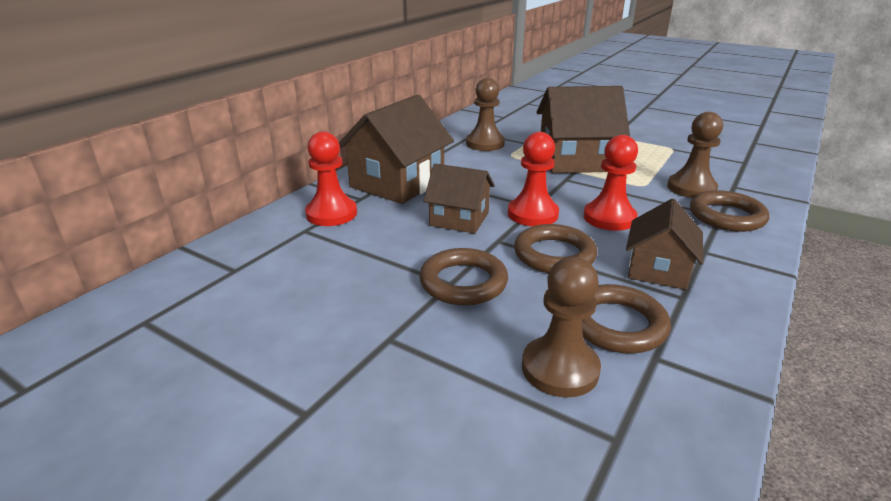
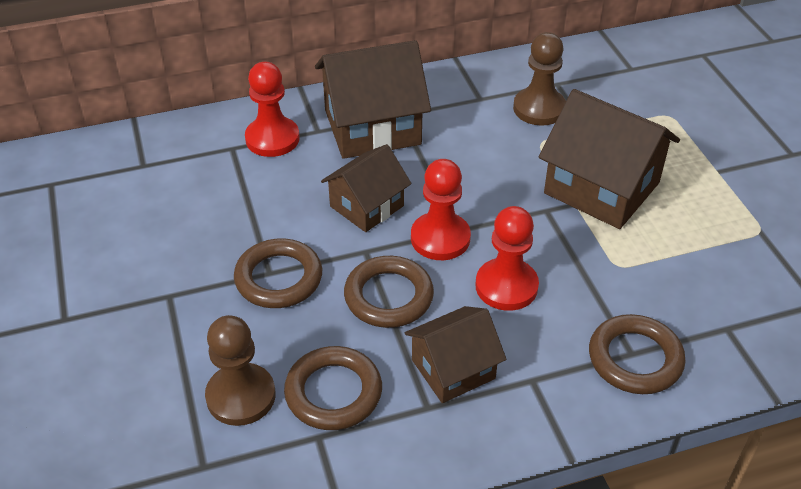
camera: 40 degrees right, 15 degrees up
(459, 219) = (366, 206): brown house -> brown house turned 75 degrees clockwise
(691, 188) = (667, 301): brown pawn -> none

